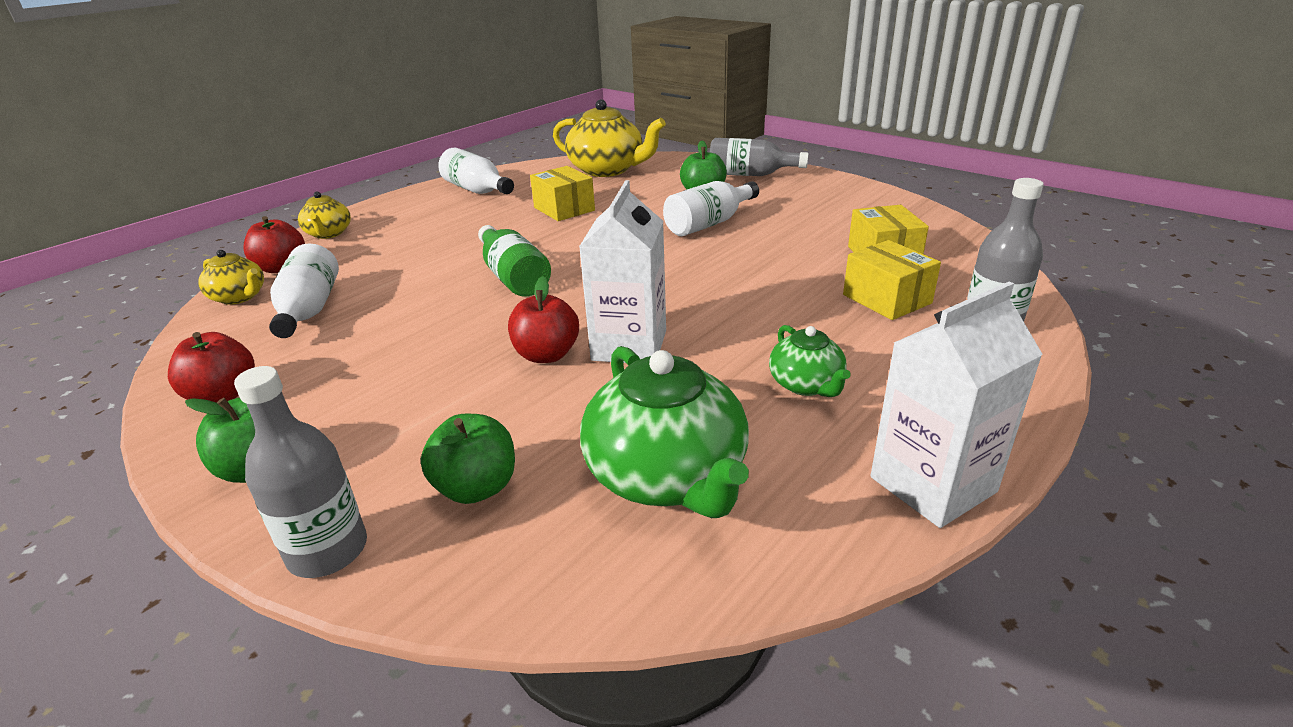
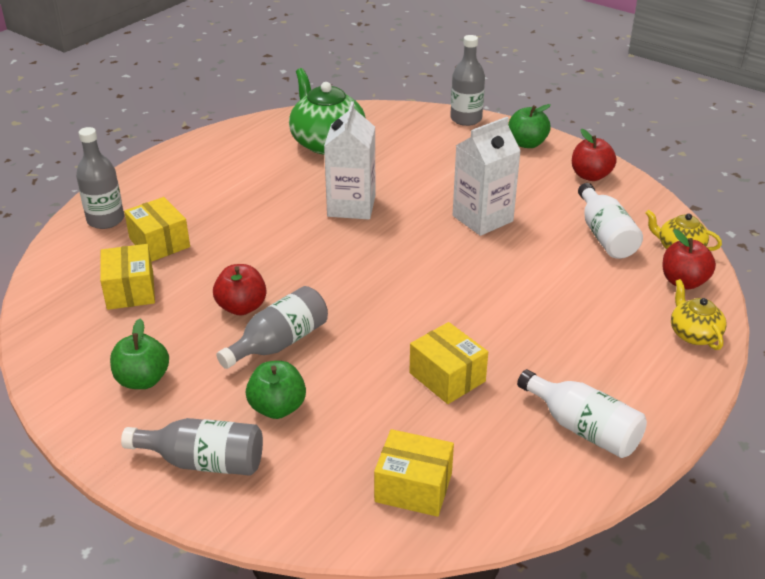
camera: 175 degrees right, 5 degrees up
(476, 487) = (415, 138): green apple -> green apple (143, 380)
(513, 277) = (458, 268): green bottle -> none
(546, 355) = (404, 200): red apple -> red apple (241, 307)
(607, 170) = (413, 487): yellow teapot -> yellow box
(709, 224) = (279, 343): white bottle -> grey bottle
(806, 385) = (246, 182): green teapot -> none
(932, 484) = (208, 141): white carton -> white carton (482, 218)

